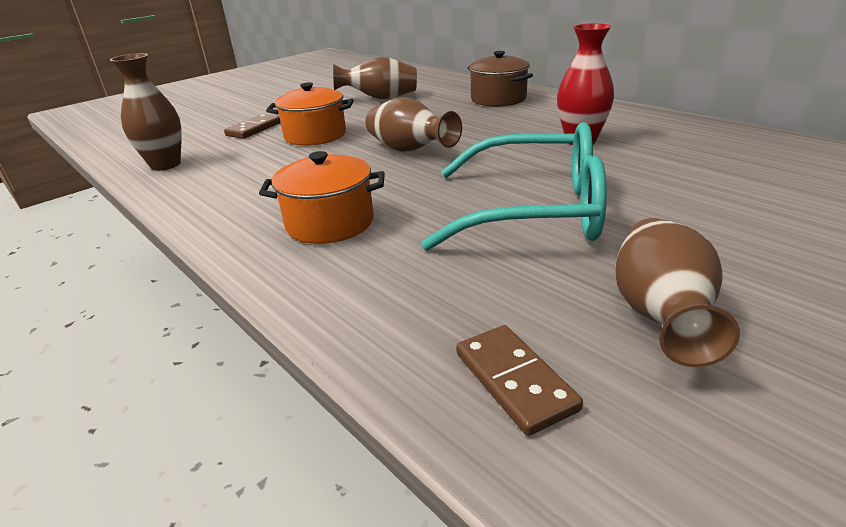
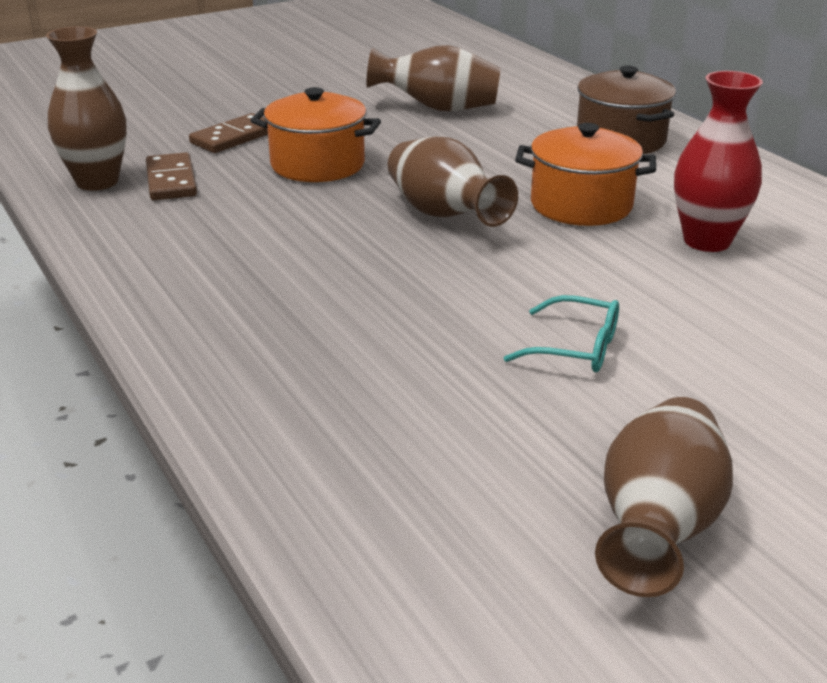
camera: 10 degrees right, 0 degrees up
(330, 223) = (291, 317): orange pot -> orange pot (581, 205)
(514, 381) = (434, 571): brown domino -> brown domino (171, 181)
(535, 210) = (576, 348): turquoise glasses -> turquoise glasses, size x0.41

